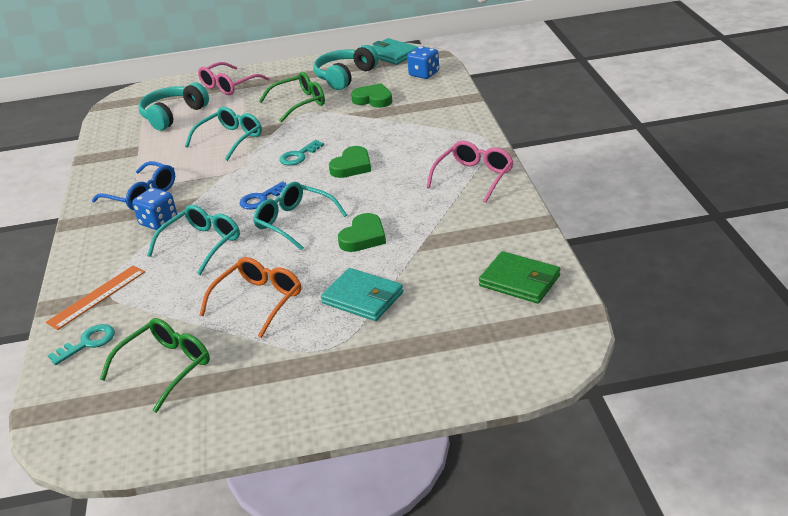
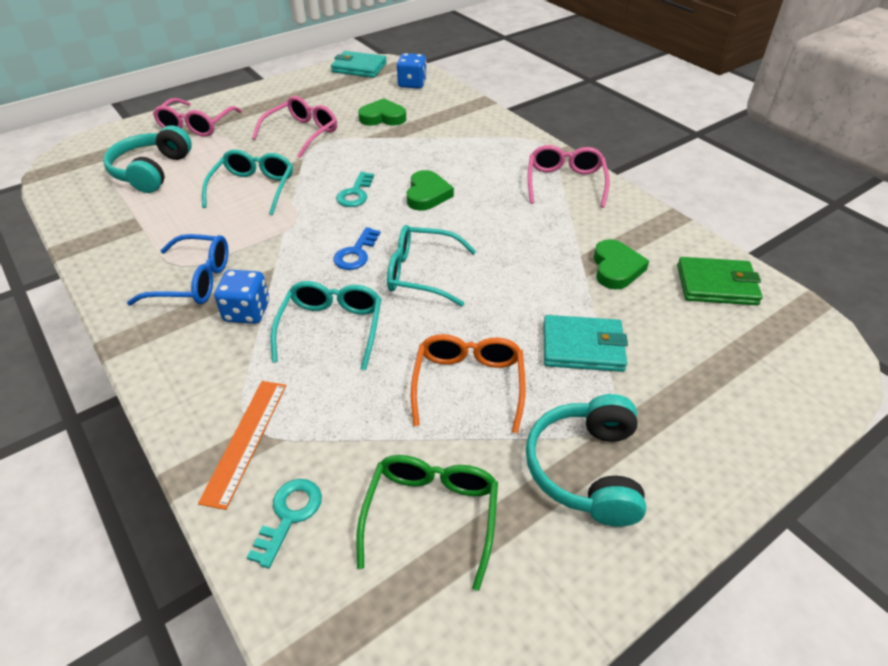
camera: 30 degrees left, 10 degrees up
(299, 103) = (301, 134): green glasses -> pink glasses
(345, 77) = (328, 97): turquoise headphones -> turquoise headphones (586, 469)
(363, 237) = (515, 273): green heart -> green heart (616, 268)

